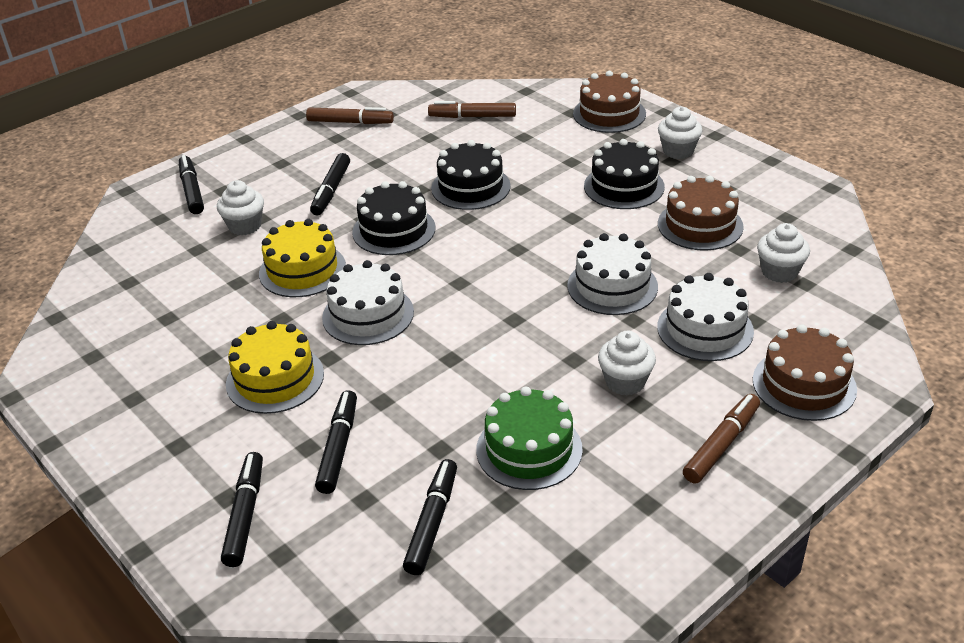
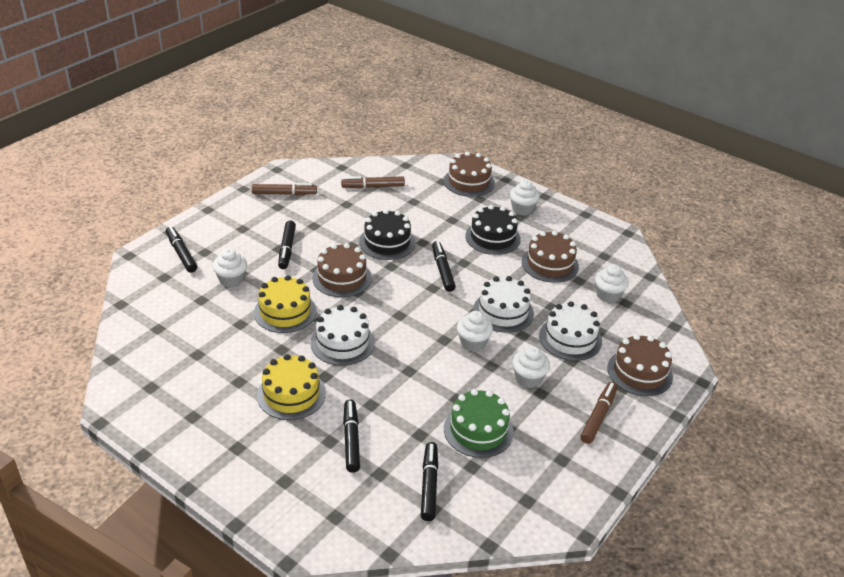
camera: 15 degrees left, 0 degrees up
(245, 514) = (302, 492): black marker -> black marker (442, 270)
(394, 230) = (342, 278): black cake -> brown cake
(555, 326) = (473, 343): none -> white cupcake

